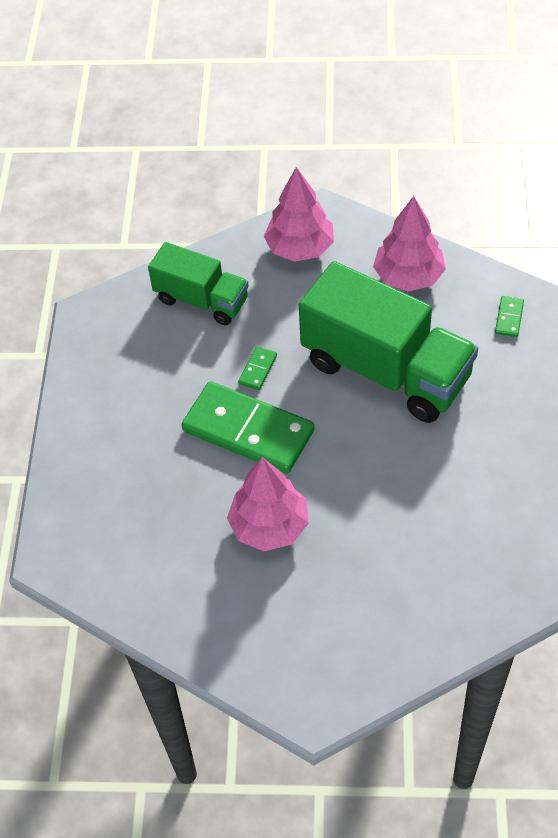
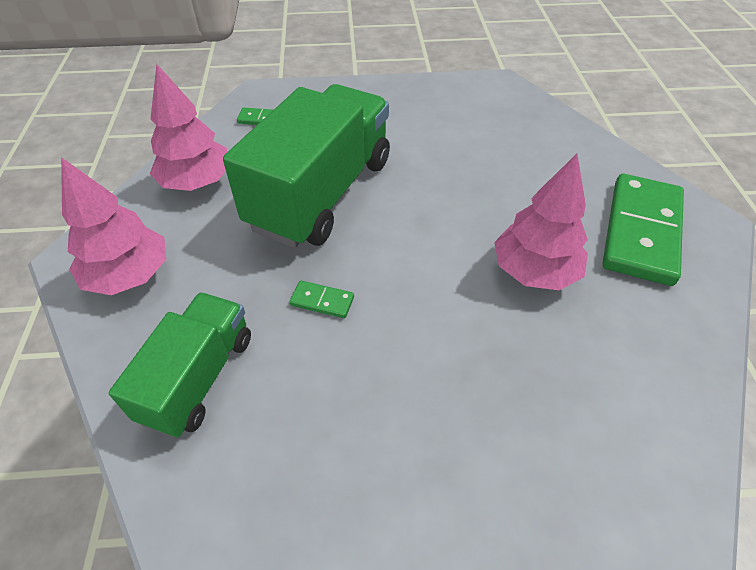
camera: 100 degrees left, 5 degrees down
(248, 430) = (413, 302): green domino -> green domino (641, 231)

